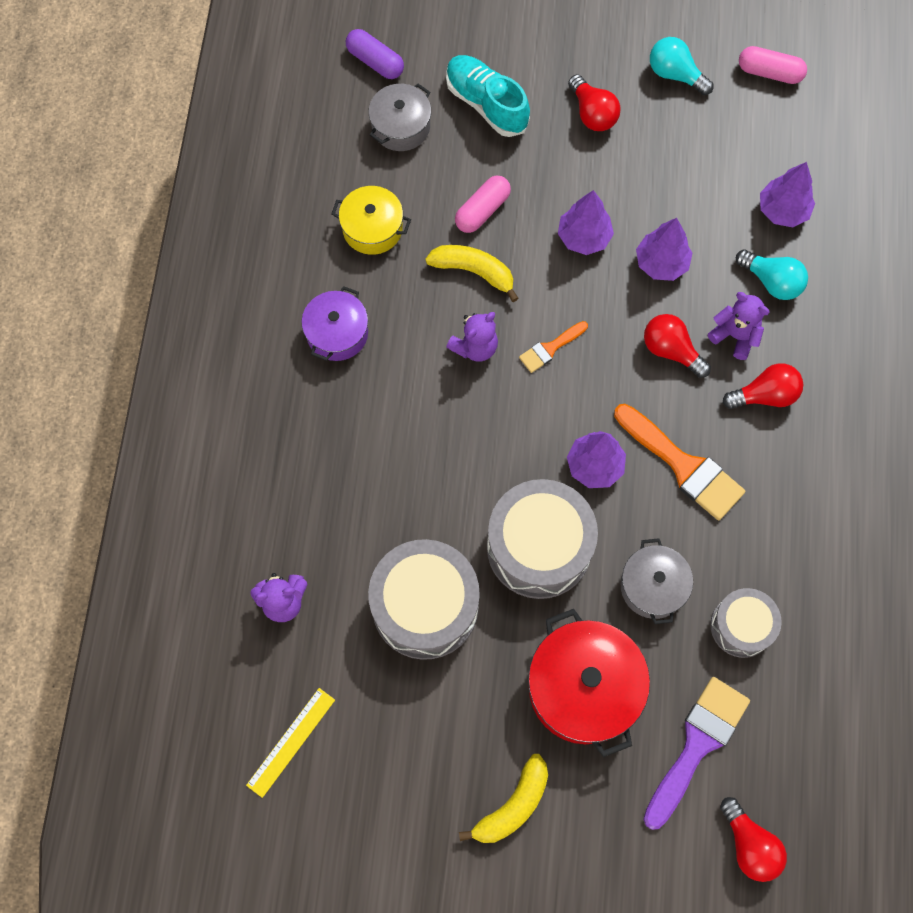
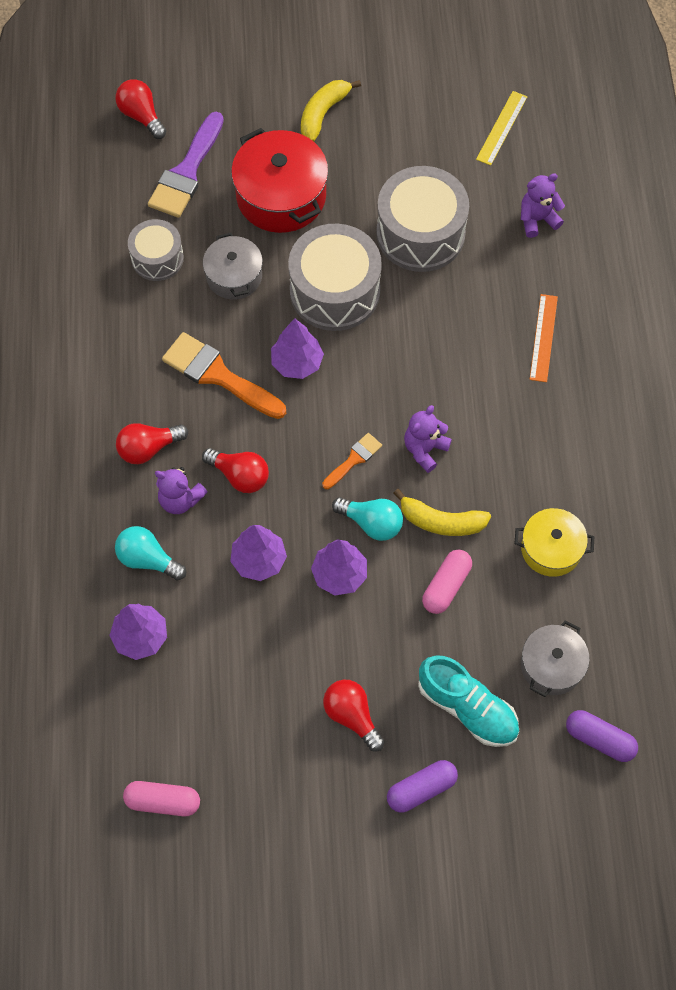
camera: 170 degrees right, 5 degrees down
(318, 450) = (543, 337): none -> orange ruler
(337, 333) = (556, 441): purple pot -> none
(541, 48) = (421, 789): none -> purple capsule
(675, 74) = (268, 780): turquoise light bulb -> turquoise light bulb (371, 523)

